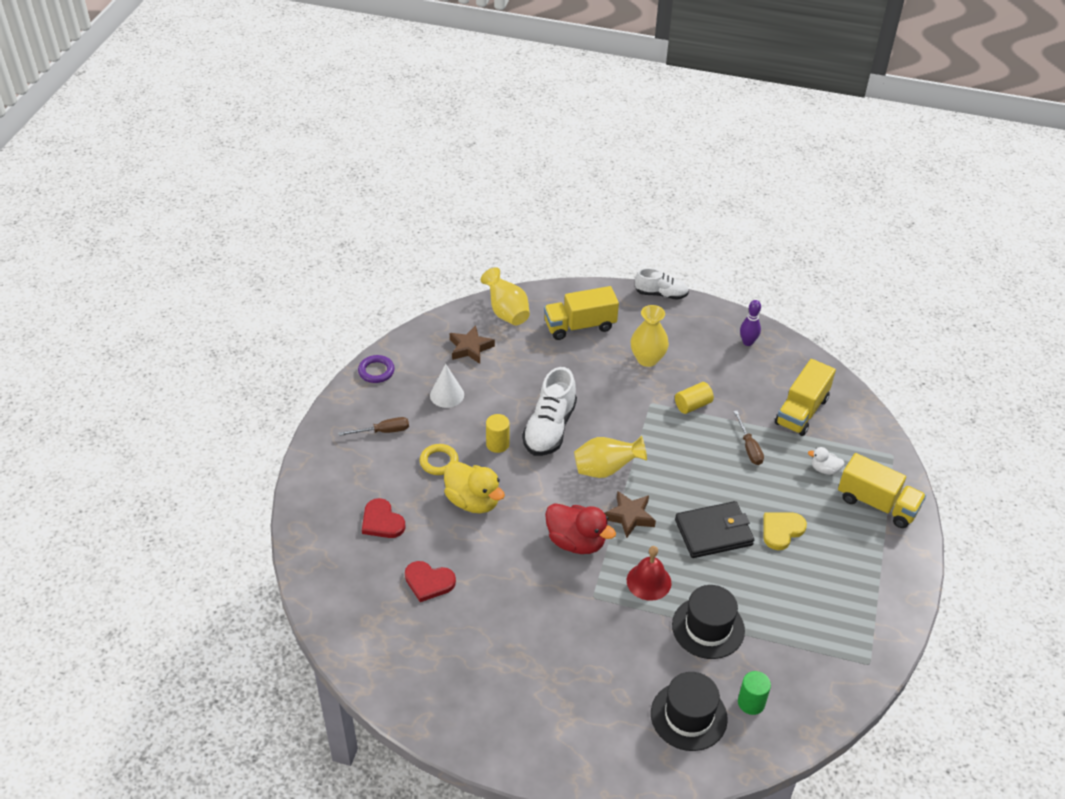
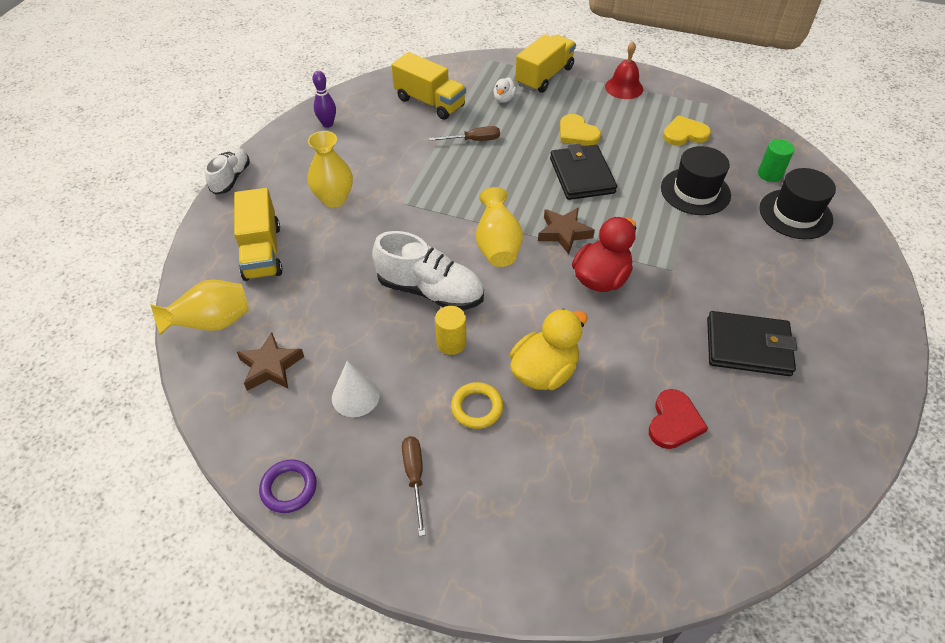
camera: 85 degrees left, 5 degrees up
(382, 521) = (581, 477): red heart -> none
(506, 644) = (748, 346): none -> black wallet
(649, 581) = (647, 226): red bell -> red bell (624, 87)
(692, 405) = (411, 172): yellow cylinder -> none
(805, 628) = (684, 134): none -> yellow heart

